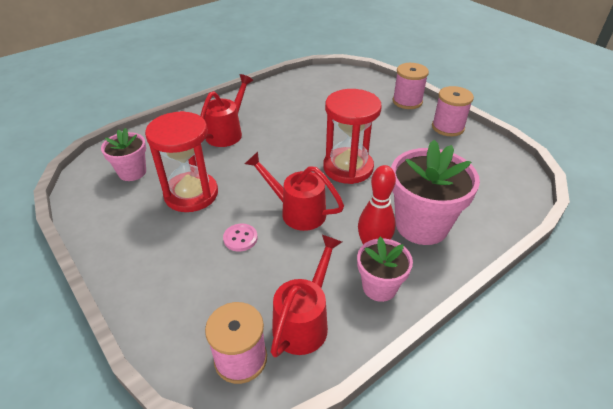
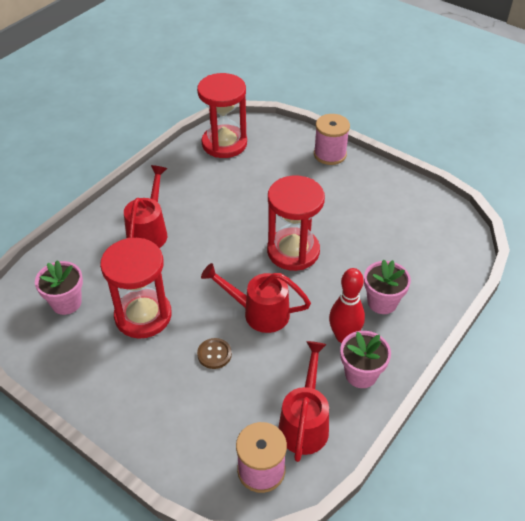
camera: 15 degrees left, 5 degrees up
(240, 238) = (214, 354): pink button -> brown button
(317, 82) = (224, 144): none -> red hourglass
(421, 225) = (382, 302): pink flower pot -> pink flower pot, size x0.58
(448, 127) = (379, 181): pink spool -> none

